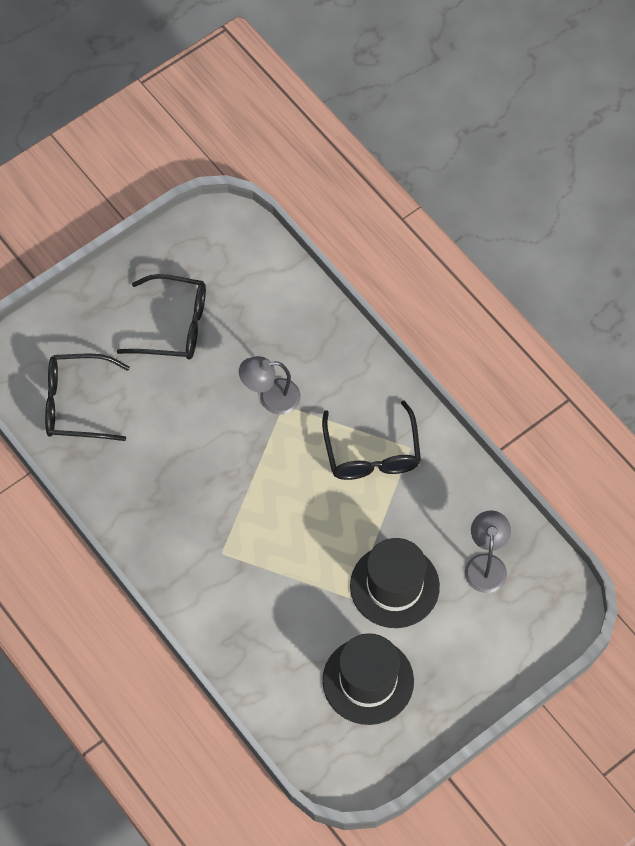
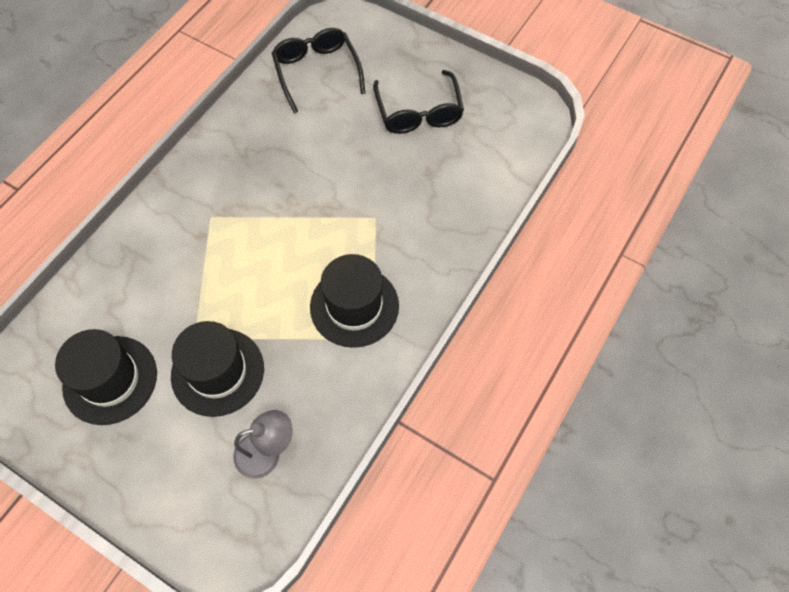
camera: 70 degrees right, 0 degrees up
(271, 397) = (379, 205): grey lamp -> none
(372, 453) = (354, 306): black glasses -> black hat

